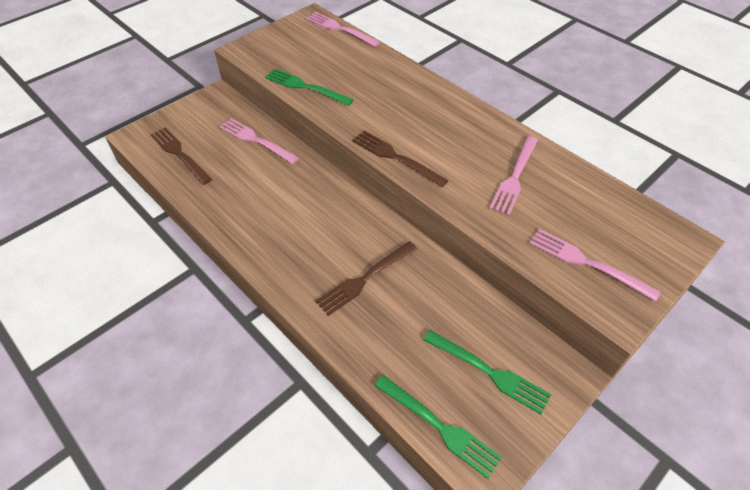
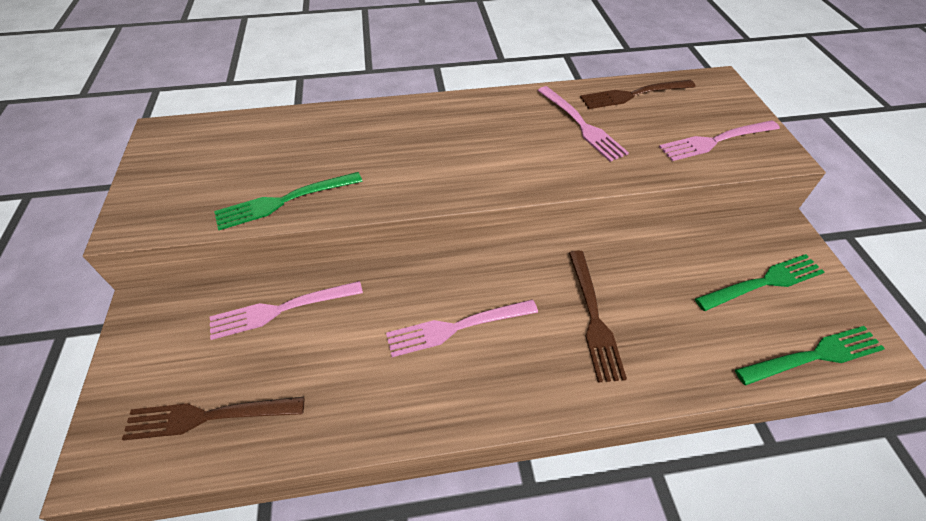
camera: 55 degrees left, 0 degrees up
(340, 29) = (219, 123): pink fork -> pink fork (457, 327)
(396, 157) = (483, 187): brown fork -> brown fork (634, 95)

